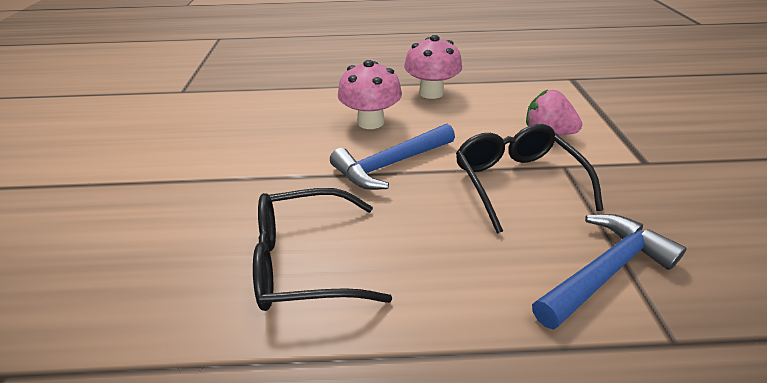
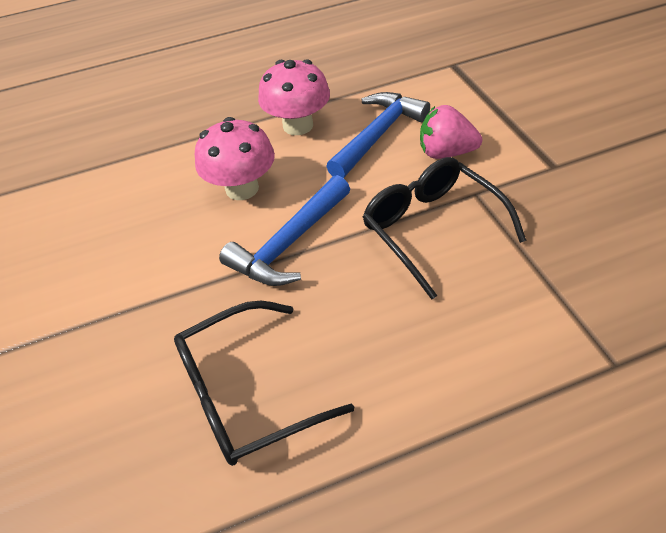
camera: 15 degrees left, 10 degrees up
(604, 271) = (542, 311): blue hammer -> blue hammer (378, 135)

